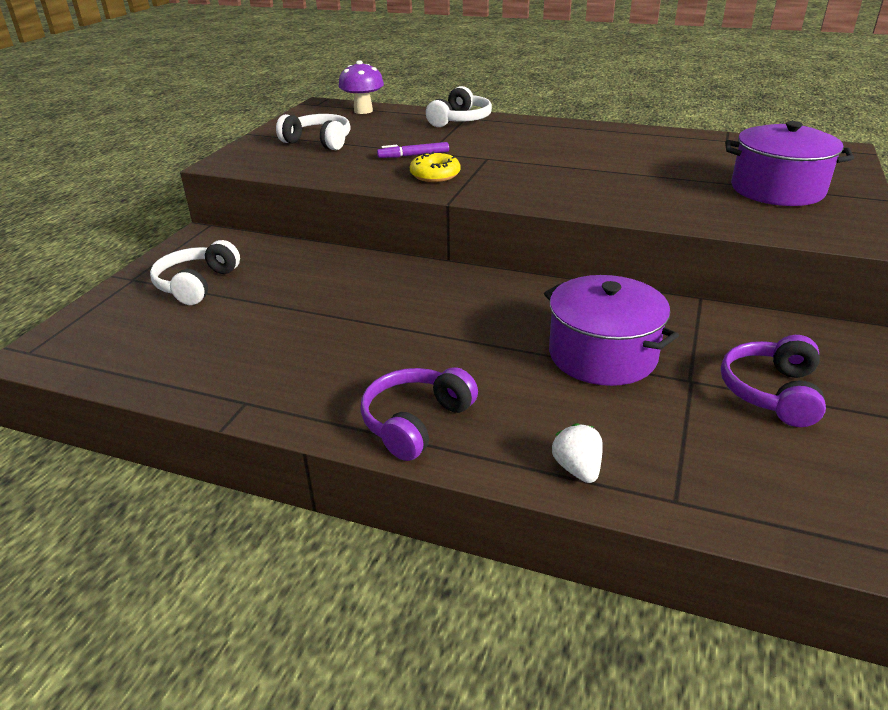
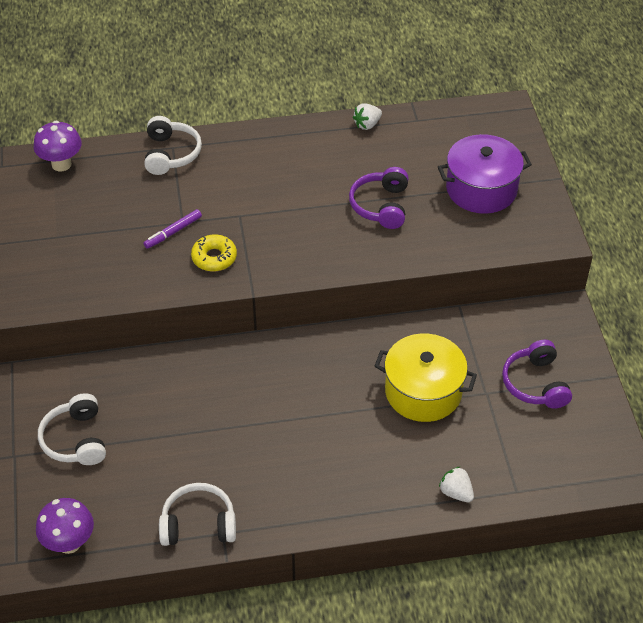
camera: 30 degrees left, 15 degrees up
(91, 355) = (69, 543): none -> purple mushroom
(319, 142) = (67, 237): white headphones -> white headphones (198, 524)
(415, 422) = (343, 500): purple headphones -> purple headphones (381, 206)
(602, 355) = (423, 391): purple pot -> yellow pot
(668, 135) = (367, 124): none -> white strawberry

